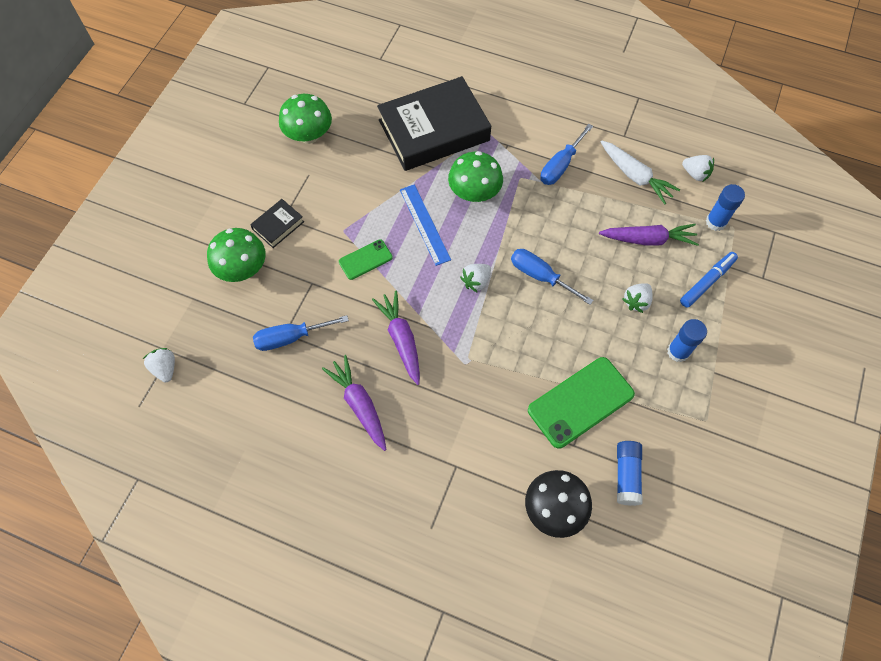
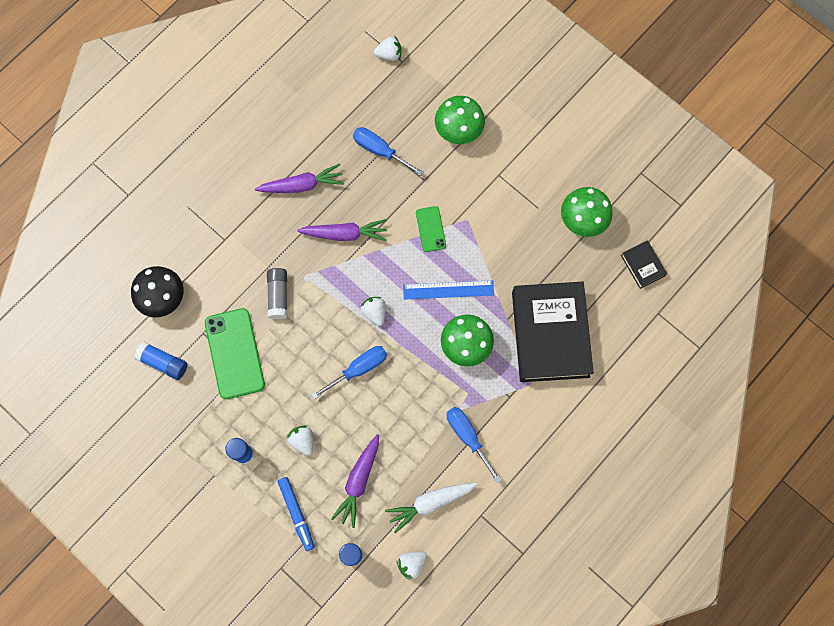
camera: 110 degrees right, 10 degrees up
(278, 225) = (491, 168): black book -> black book (642, 265)
(291, 337) = (380, 150): blue screwdriver -> blue screwdriver turned 60 degrees counterclockwise
(498, 381) = (278, 296): none -> grey glue stick

